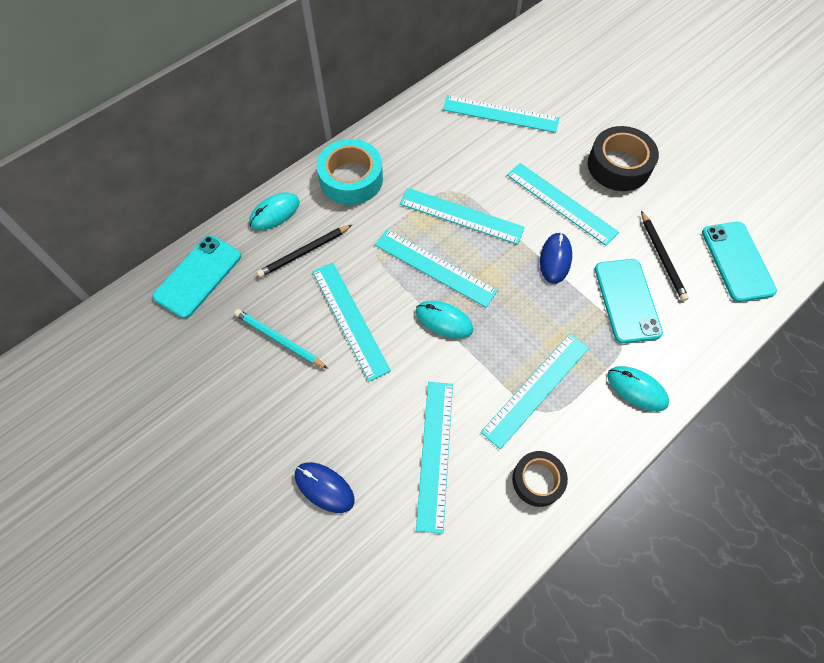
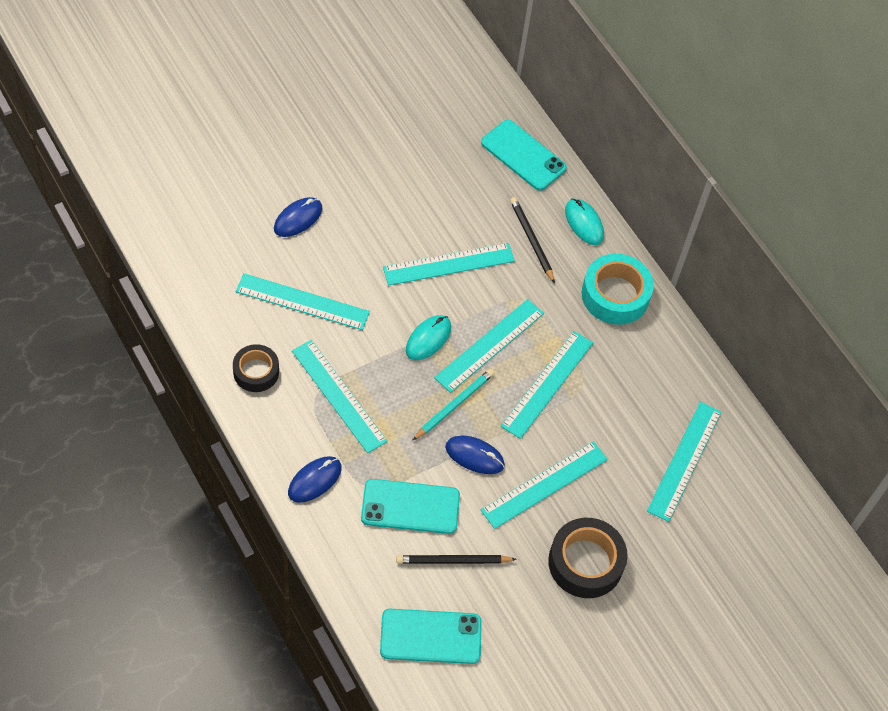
camera: 95 degrees right, 5 degrees down
(279, 340) = (441, 207): turquoise pencil -> turquoise pencil (454, 405)
(636, 389) = (314, 480): turquoise mouse -> blue mouse

